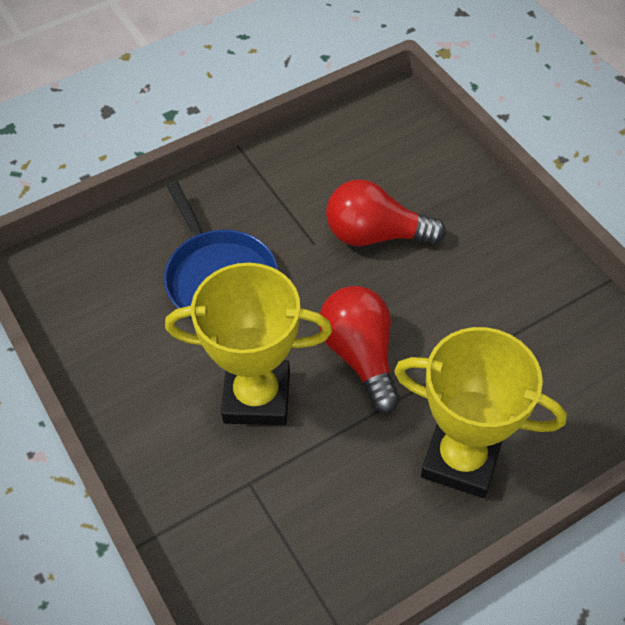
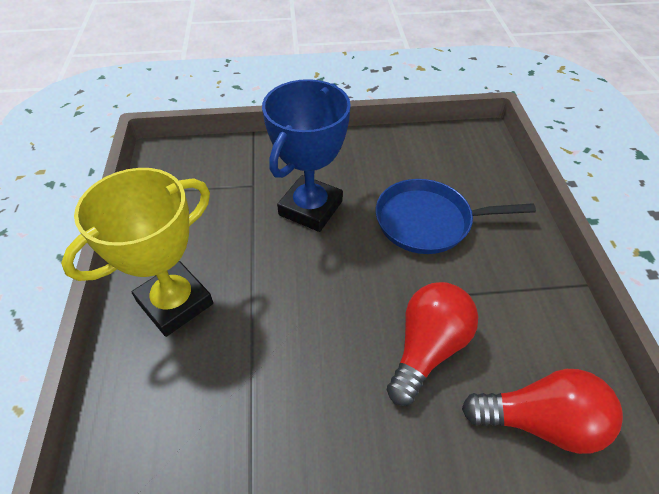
camera: 115 degrees right, 5 degrees down
(257, 397) = (310, 208): yellow trophy -> blue trophy
(360, 356) = (305, 280): red light bulb -> red light bulb (540, 422)

